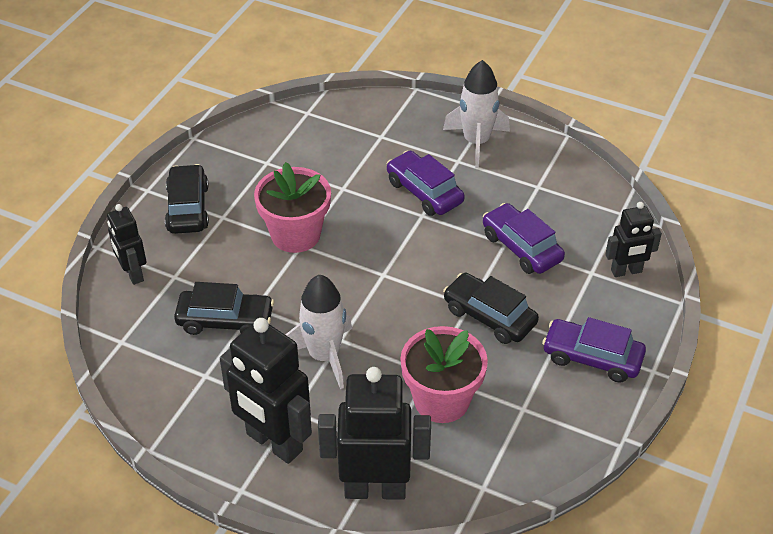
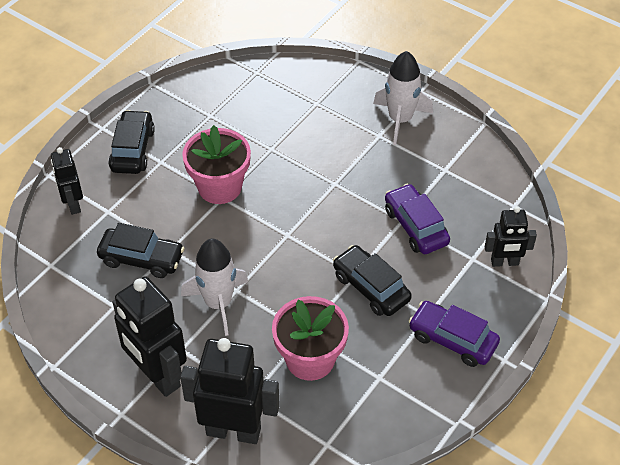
camera: 10 degrees right, 5 degrees up
(424, 192) = (342, 162): purple car -> none

